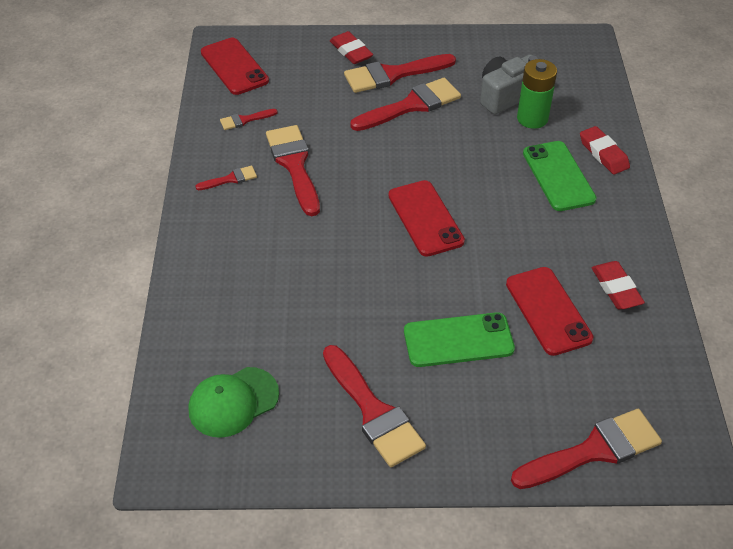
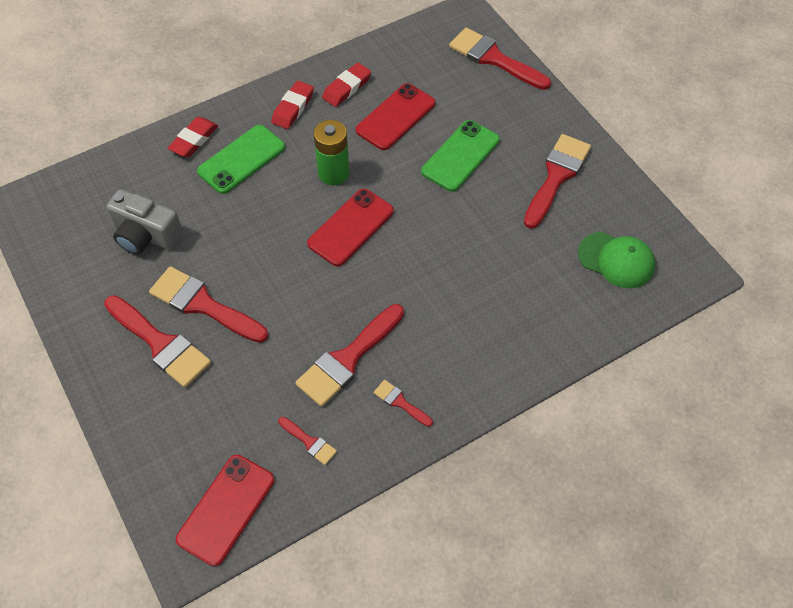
camera: 120 degrees left, 10 degrees up
(351, 51) = (138, 403): red eraser -> red eraser (293, 108)
(458, 340) = (460, 156): green phone -> green phone turned 75 degrees clockwise
(532, 118) = (171, 204): green battery -> green battery (333, 173)

